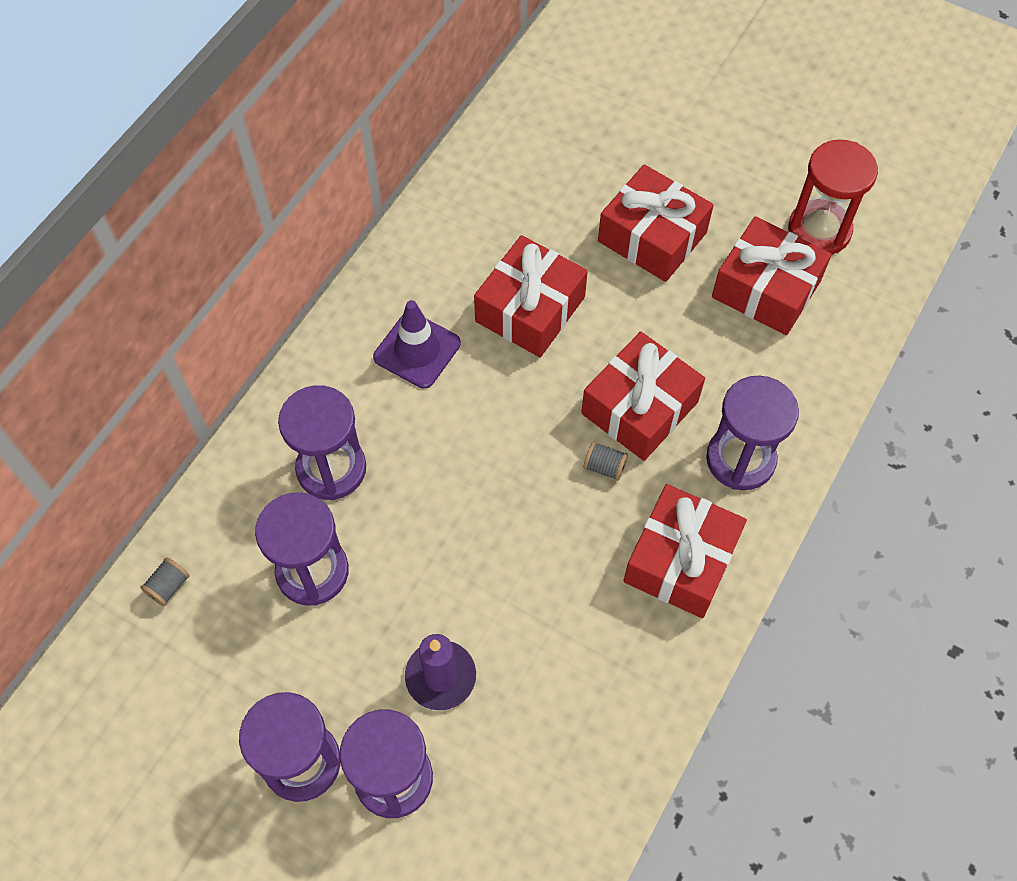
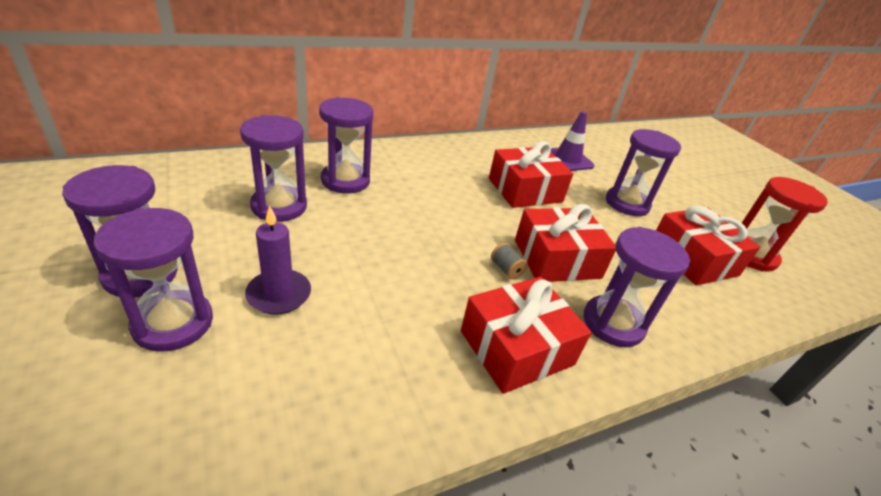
camera: 30 degrees right, 25 degrees down
(169, 586) = (205, 169): grey spool -> none
(417, 350) = (445, 171): purple traffic cone -> purple traffic cone (567, 159)
(652, 237) = (627, 204): red gift -> purple hourglass

